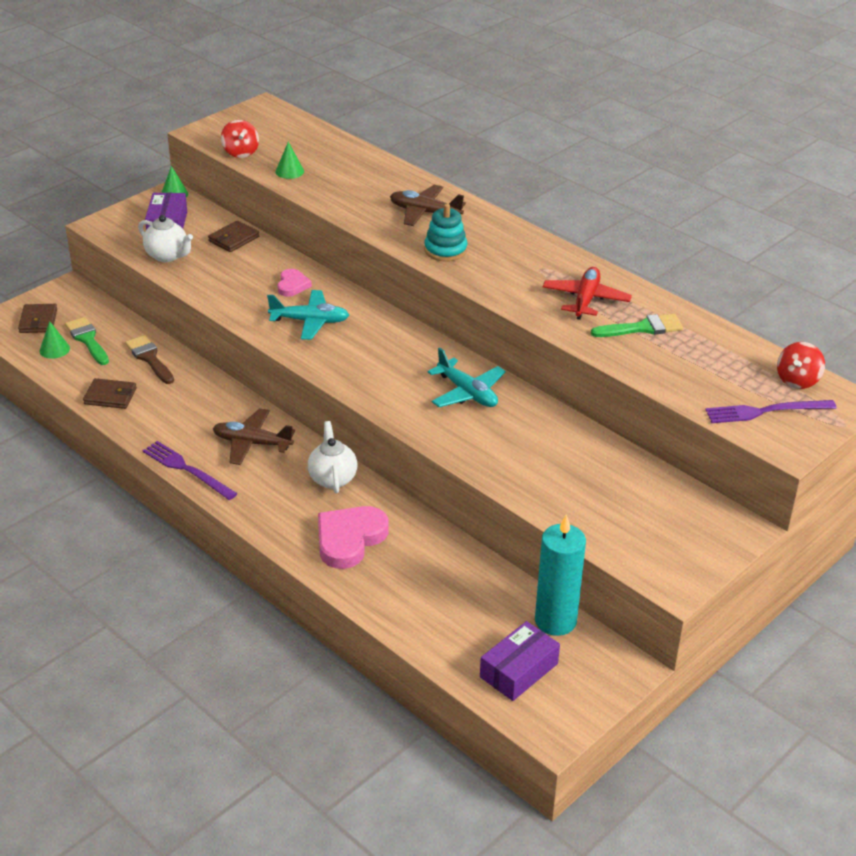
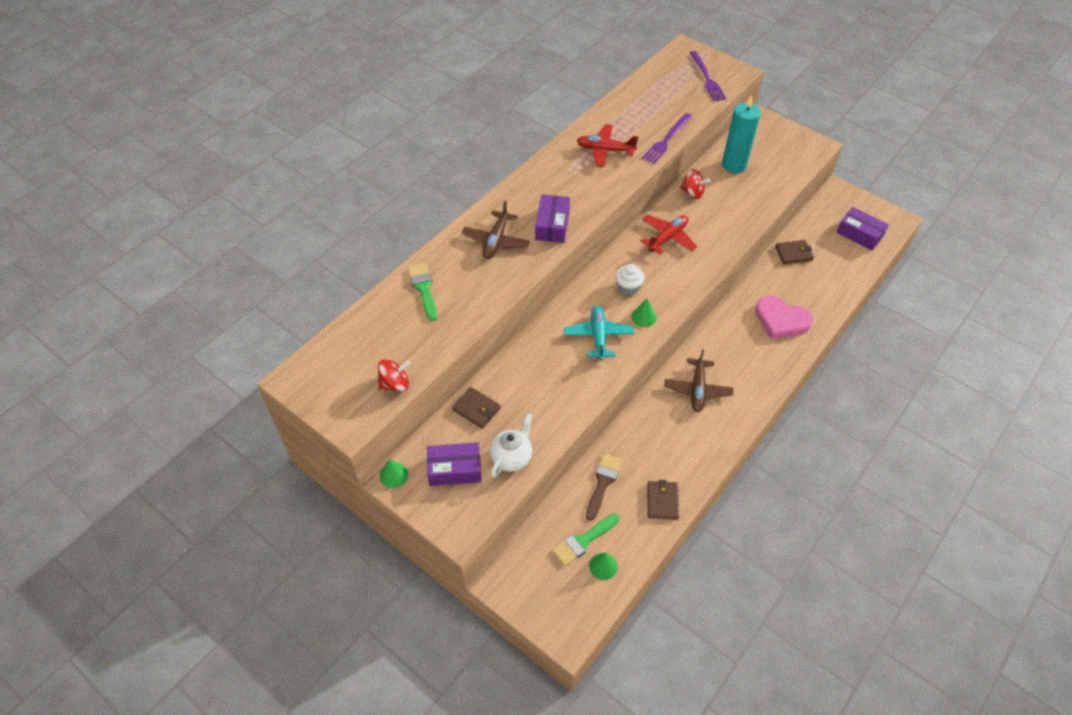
camera: 95 degrees left, 15 degrees up
(38, 321) = (559, 594): brown wallet -> brown wallet (793, 254)
(149, 358) = (603, 483): brown brush -> brown brush turned 150 degrees clockwise
(187, 469) = (739, 426): purple fork -> purple fork (666, 140)
(289, 171) = (431, 340): green cone -> green cone (644, 317)
(292, 285) = (547, 355): pink heart -> none
(332, 478) = (723, 336): white teapot -> none
(383, 351) = (628, 287): none -> white cupcake
(445, 250) = (552, 225): turquoise stacking toy -> purple box
(467, 393) = (667, 238): turquoise plane -> red plane
(555, 621) = (815, 220): turquoise candle -> turquoise candle (734, 165)
(642, 328) = (633, 124): green brush -> green brush (423, 288)
(797, 380) = (671, 64): red spinning top -> red spinning top (692, 193)

